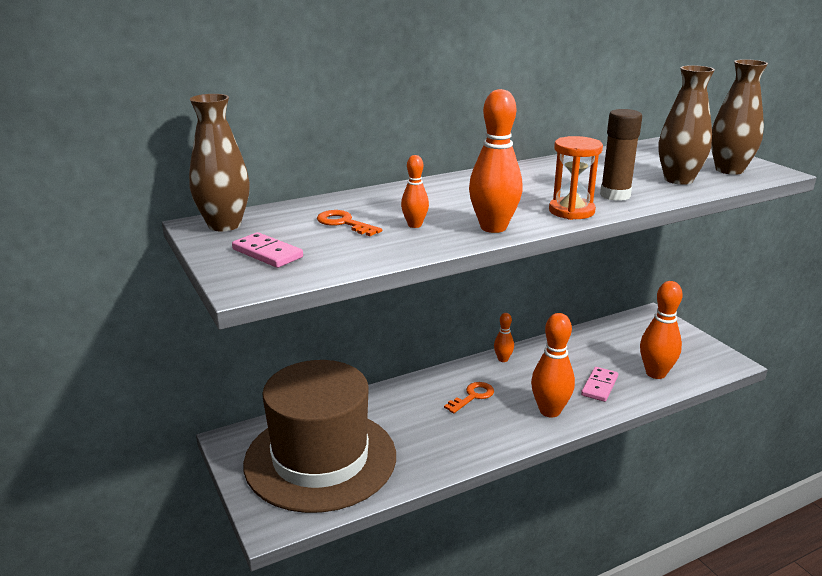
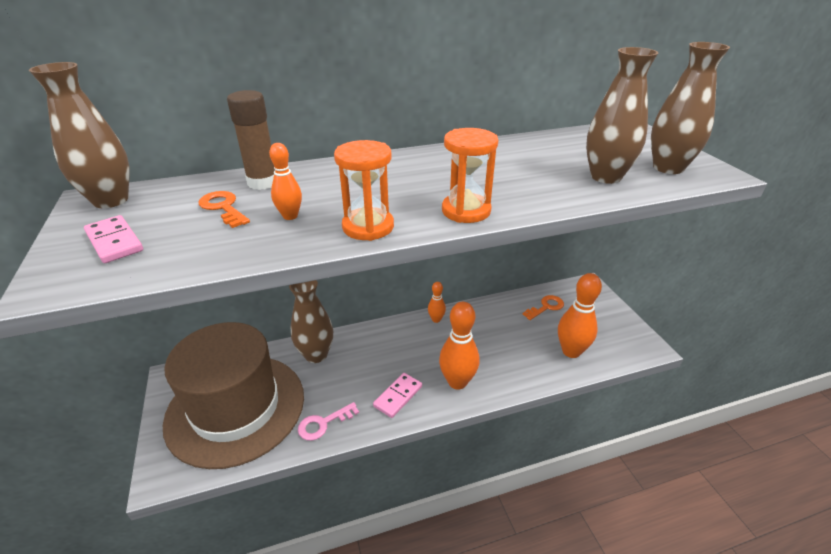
camera: 10 degrees right, 10 degrees up
(385, 403) = (316, 354): none -> brown vase
(424, 461) = (323, 423): none -> pink key
(472, 396) = (394, 356): orange key -> orange key (546, 307)
(493, 227) = (368, 227): orange bowling pin -> orange hourglass
(599, 386) = (513, 359): pink domino -> pink domino (398, 396)
(615, 195) = (525, 193): brown glue stick -> brown glue stick (263, 182)

